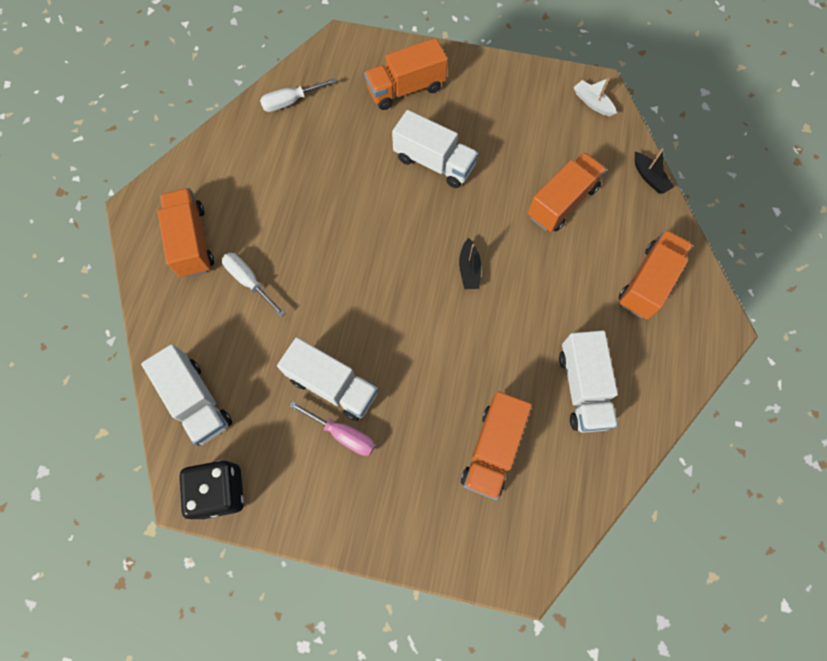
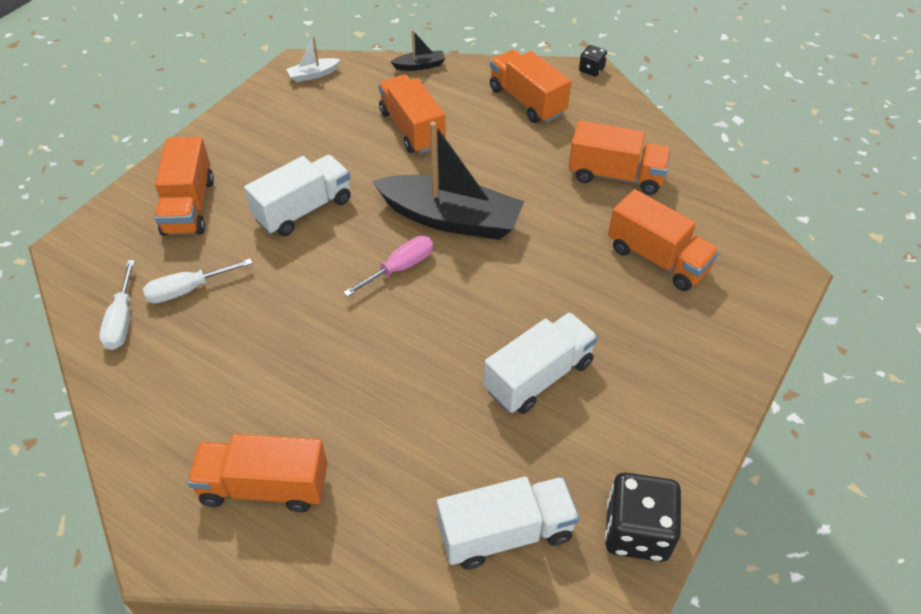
camera: 70 degrees left, 20 degrees down
(249, 281) = (361, 430): white screwdriver -> white screwdriver (188, 290)
(343, 434) = (601, 382): pink screwdriver -> pink screwdriver (400, 268)
(469, 269) = (451, 219): black boat -> black boat, size x2.37
(582, 388) = (615, 175): white truck -> orange truck
(727, 327) = (591, 70): none -> black dice

